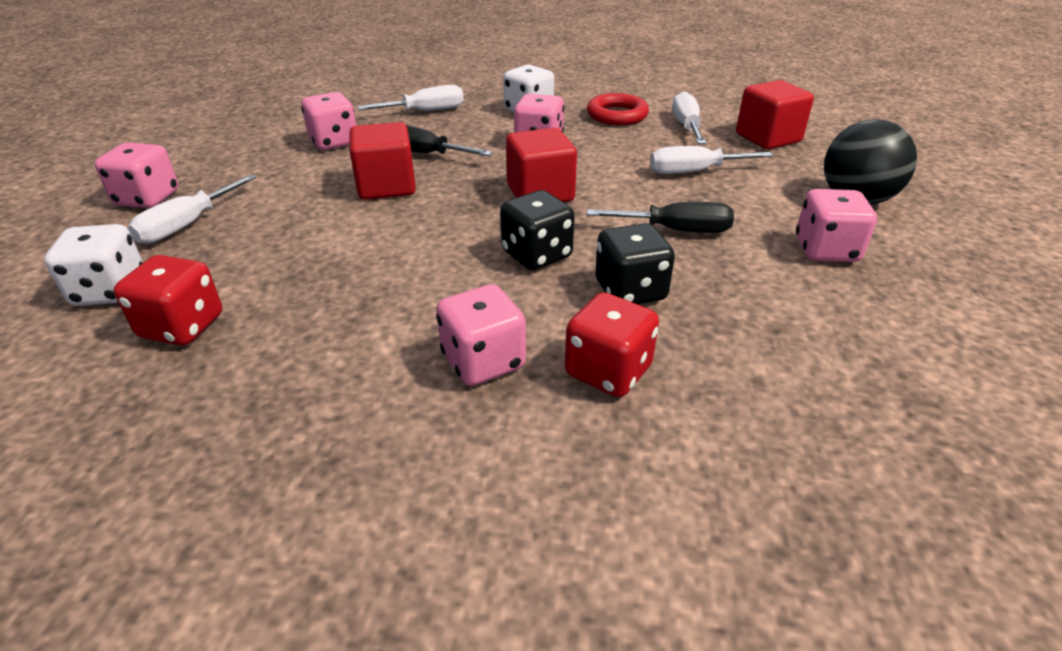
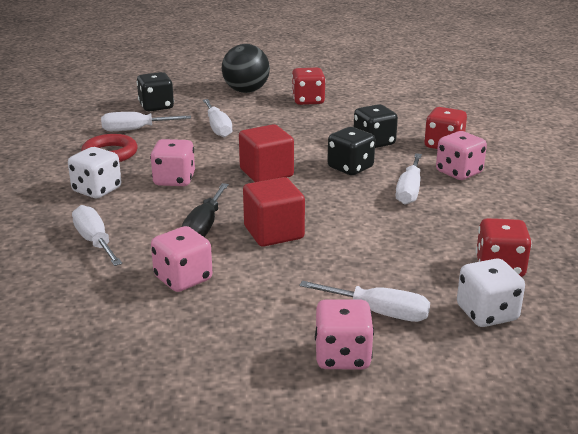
camera: 100 degrees left, 10 degrees down
(439, 294) = (409, 191): none -> white screwdriver
(676, 230) = (302, 133): black screwdriver -> none
(768, 138) = (156, 106): red cube -> black dice
(826, 250) = (308, 101): pink dice -> red dice

